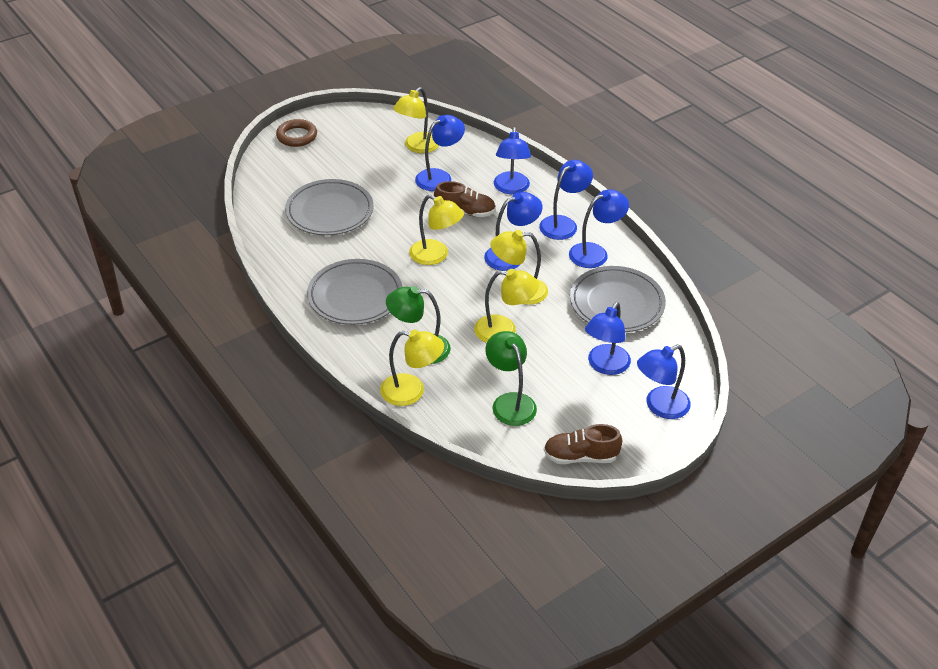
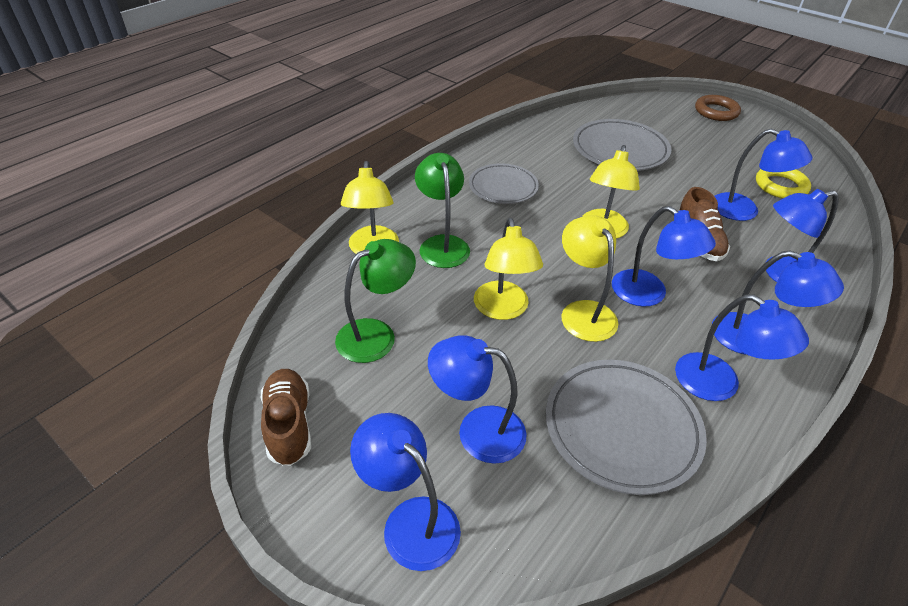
camera: 75 degrees right, 0 degrees up
(355, 296) = (503, 187): grey plate -> grey plate, size x0.66
(417, 147) = (780, 186): yellow lamp -> yellow ring

